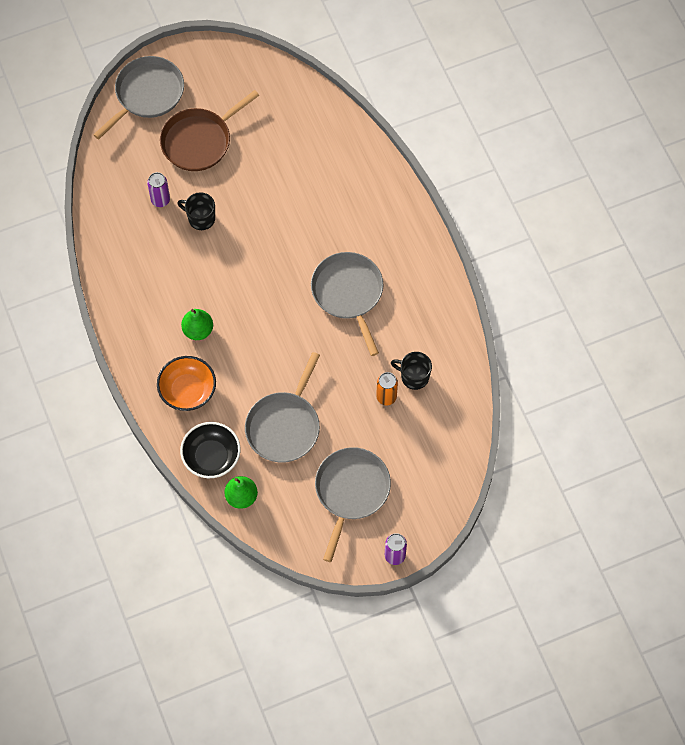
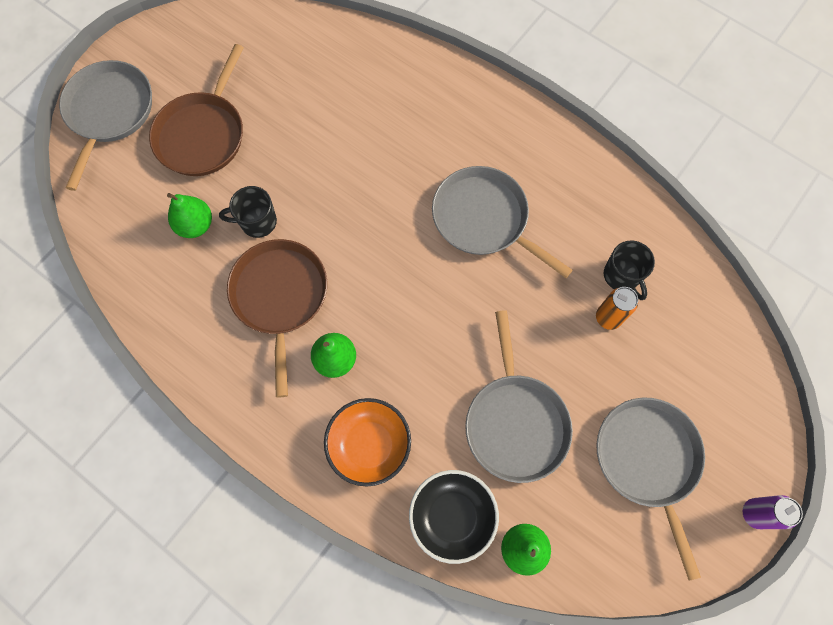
camera: 30 degrees left, 5 degrees up
(160, 200) = (195, 225): purple can -> green pear
(187, 274) = (280, 297): none -> brown pan
(414, 377) = (622, 276): black mug -> black mug turned 105 degrees counterclockwise

